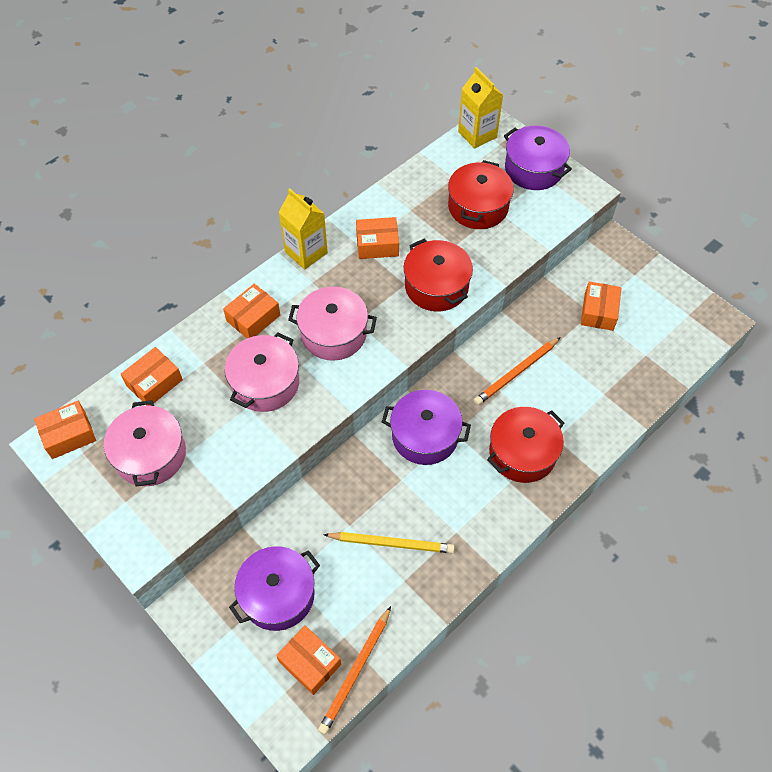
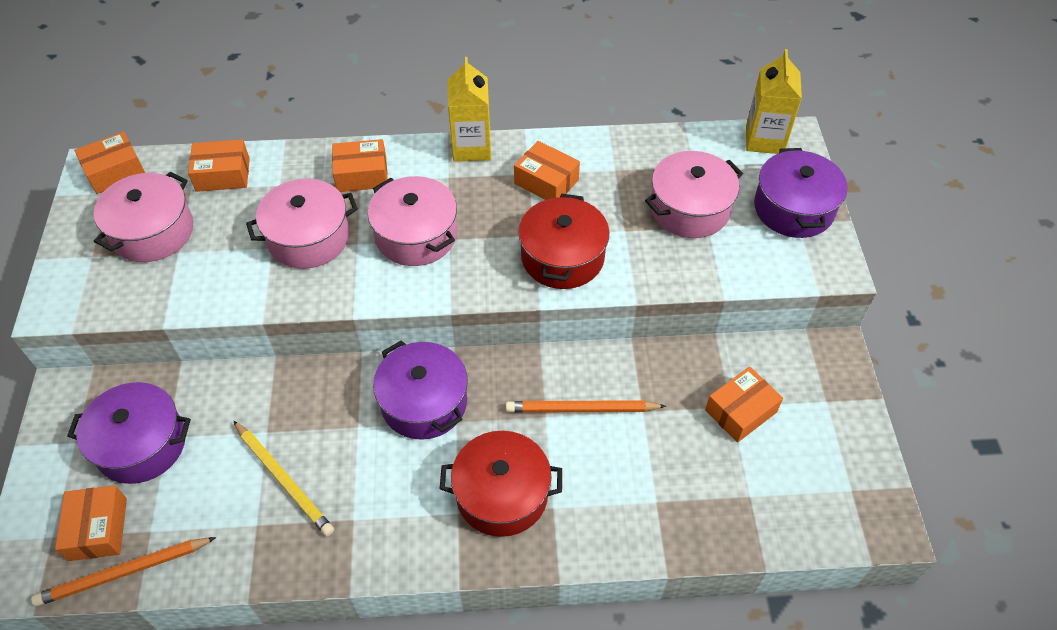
camera: 40 degrees right, 5 degrees down
(69, 435) = (115, 171): orange box -> orange box turned 45 degrees counterclockwise
(478, 207) = (689, 209): red pot -> pink pot

